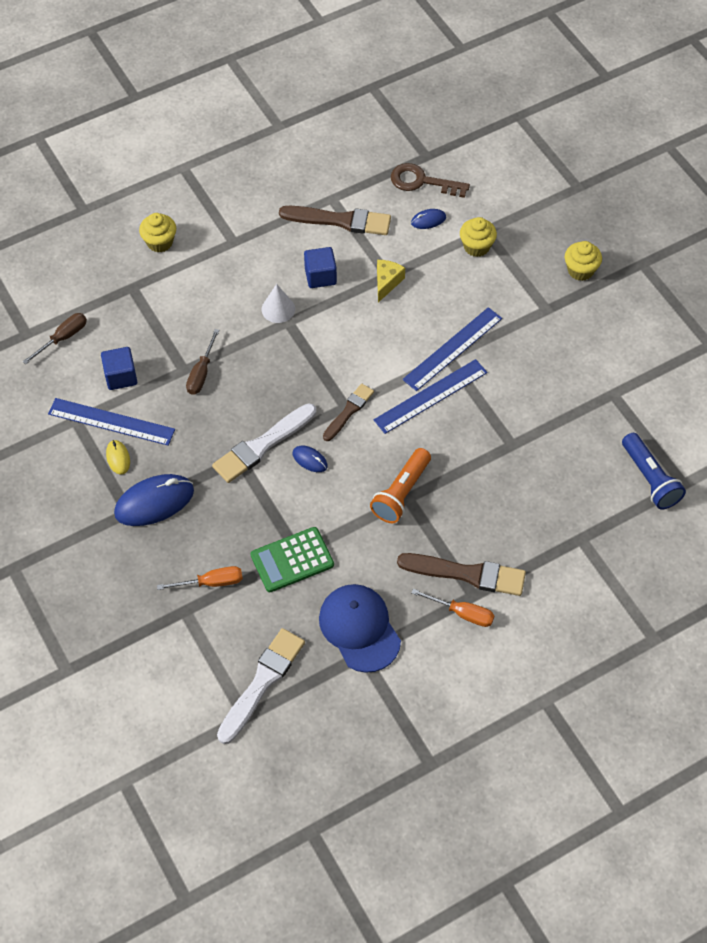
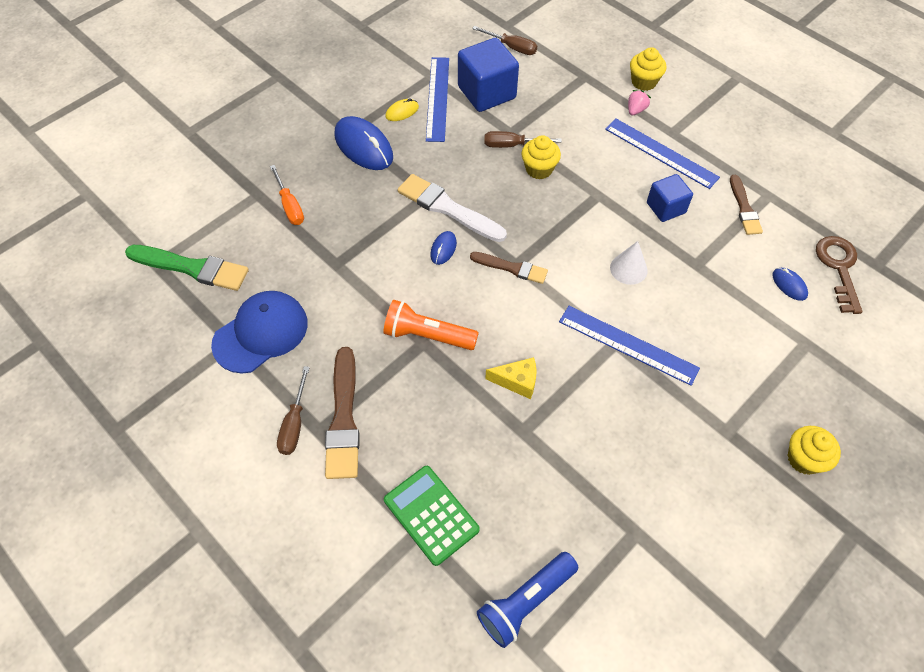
camera: 75 degrees right, 0 degrees up
(121, 376) = (487, 93): blue cube -> blue cube, size x1.65
(194, 260) = (635, 110): none -> pink strawberry
(262, 682) = (192, 268): white brush -> green brush
(278, 309) = (610, 184): white cone -> white cone (628, 269)
(292, 560) = (327, 261): green calculator -> green calculator (431, 515)
(340, 220) = (744, 208): brown brush -> brown brush, size x0.62
(387, 282) = (686, 265): yellow cheese -> yellow cheese (517, 381)
(430, 396) = (557, 337): blue ruler -> blue ruler (661, 153)
(462, 613) = (294, 423): orange screwdriver -> brown screwdriver
(476, 246) = (779, 339): yellow cupcake -> yellow cupcake (539, 169)

